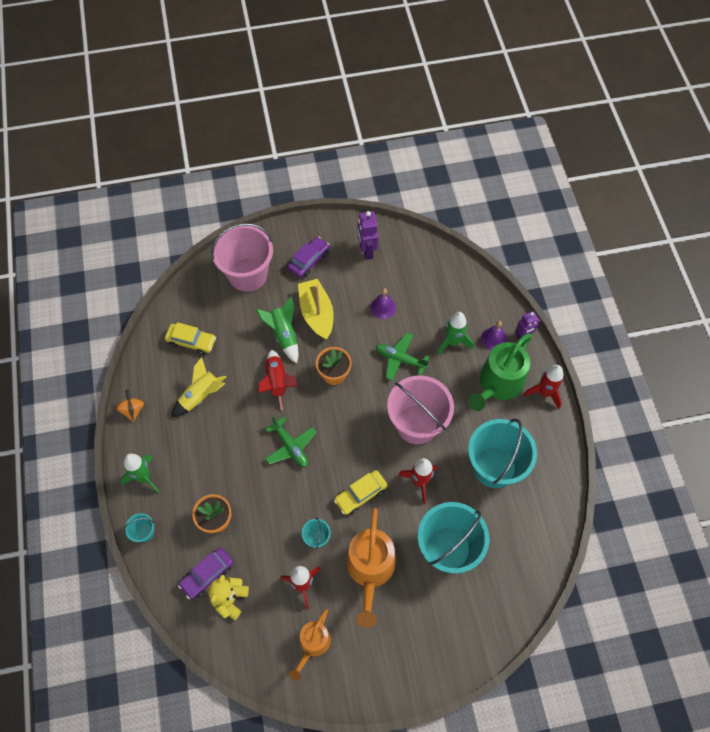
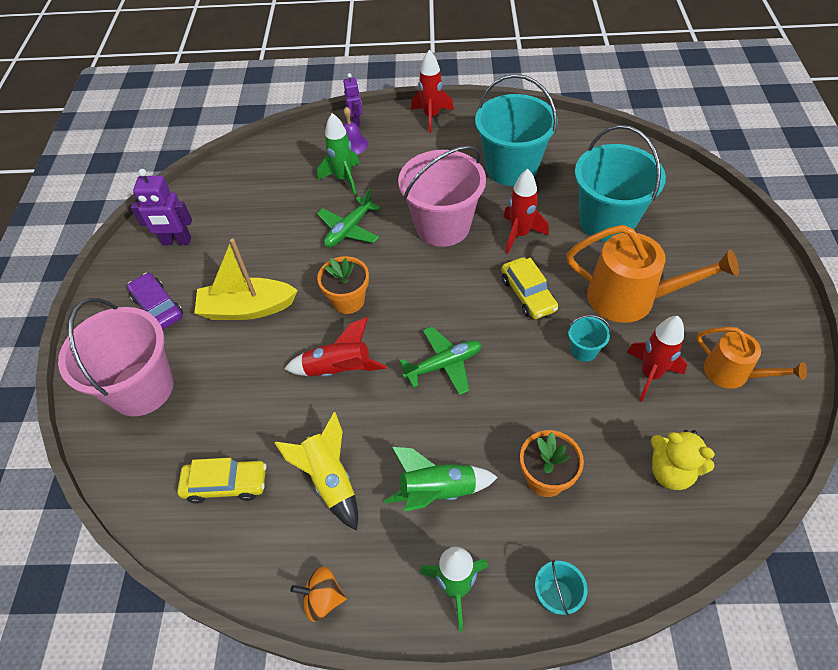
camera: 75 degrees left, 10 degrees down
(191, 341) = (226, 484): yellow car -> yellow car turned 60 degrees clockwise
(207, 574) = (632, 500): purple car -> none
(284, 335) = (265, 352): green rocket -> green rocket (437, 491)
(383, 307) = (269, 236): purple bell -> none
(498, 384) = (410, 150): green watering can -> none

